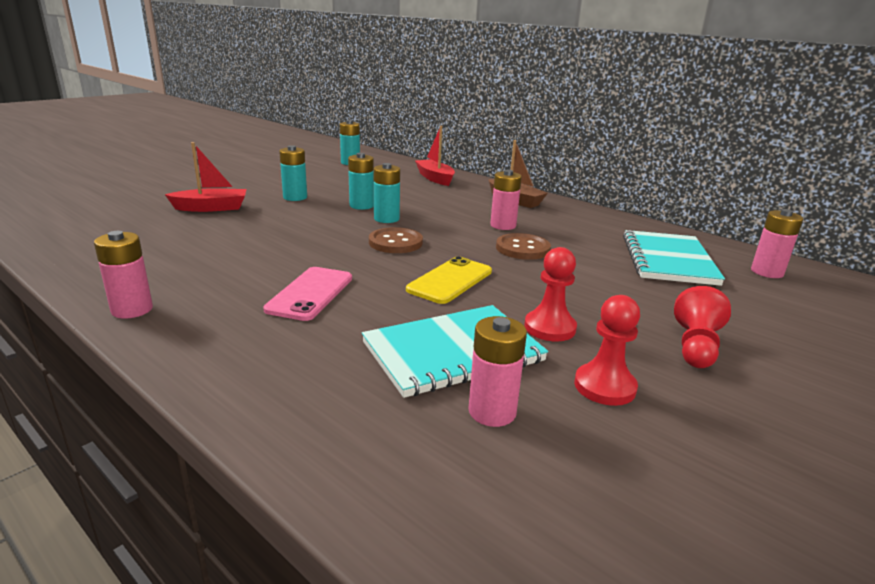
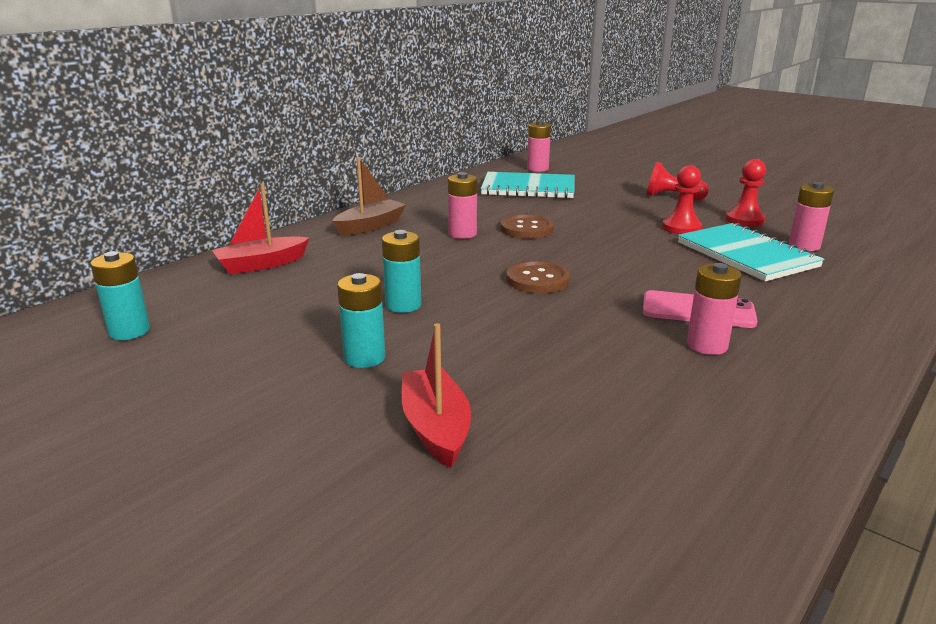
camera: 90 degrees left, 0 degrees up
(132, 310) = (820, 400): pink battery -> pink battery (707, 345)
(386, 219) = (456, 287): turquoise battery -> none
(450, 280) = (622, 256): yellow phone -> none

